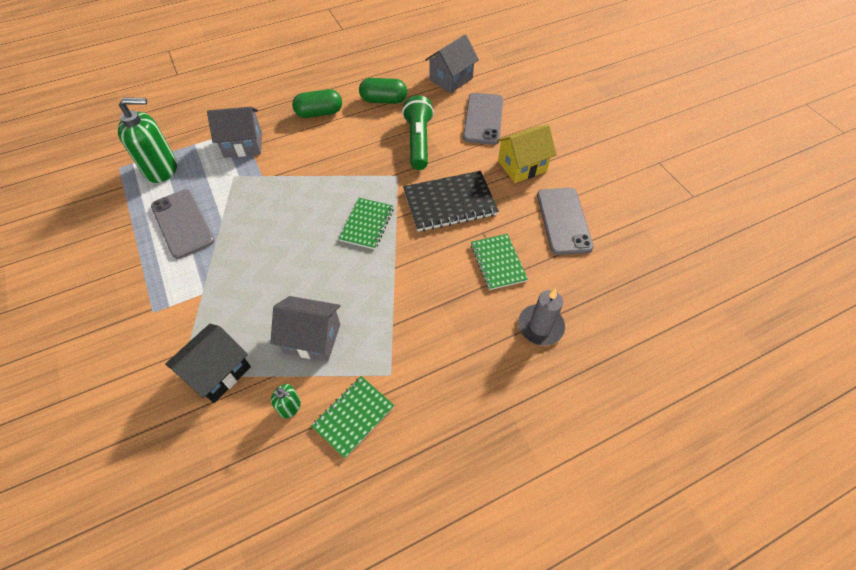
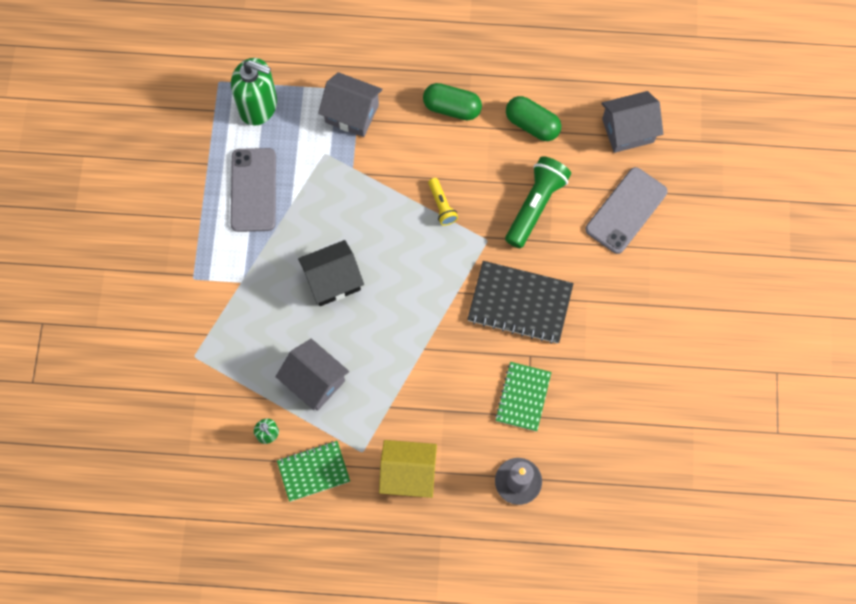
camera: 30 degrees right, 15 degrees up
(218, 372) = (224, 370): black house -> black house (333, 280)
(348, 169) = (441, 205): none -> yellow flashlight
(367, 224) = (424, 285): green notebook -> none
(522, 166) = (624, 297): yellow house -> yellow house (408, 474)
(563, 221) = (619, 386): grey phone -> none

